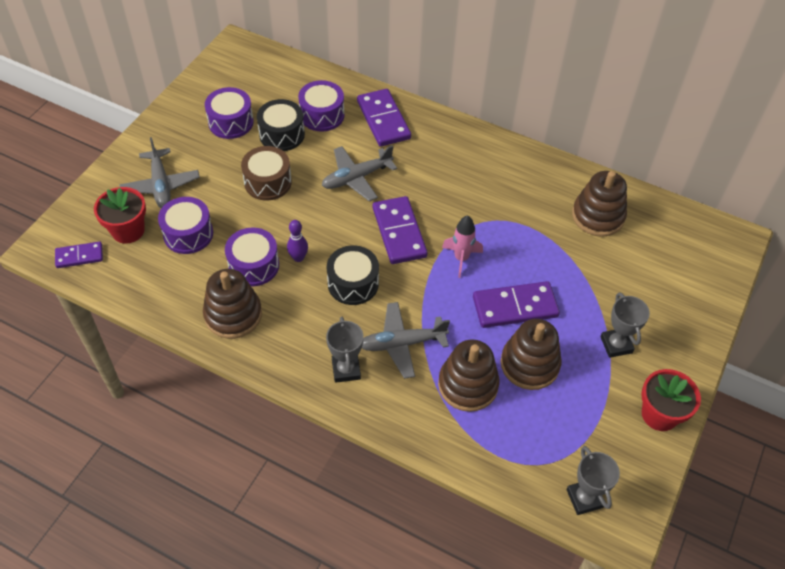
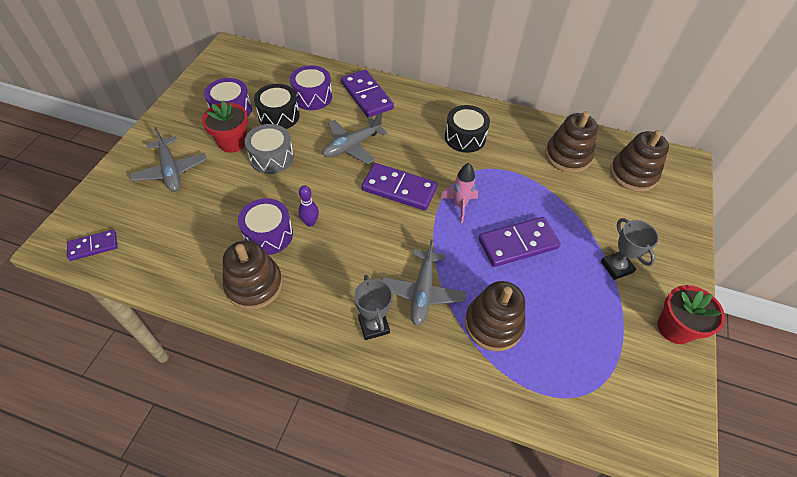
camera: 10 degrees left, 0 degrees up
(128, 230) = (141, 216): red flower pot -> red flower pot (232, 142)
(188, 234) = (201, 212): purple drum -> none
(268, 182) = (272, 158): brown drum -> grey drum
(353, 283) = (365, 240): black drum -> black drum (465, 137)
(399, 232) = (399, 189): purple domino -> purple domino turned 45 degrees counterclockwise
(402, 343) = (422, 292): grey plane -> grey plane turned 60 degrees counterclockwise
(529, 364) = (545, 296): brown stacking toy -> brown stacking toy (633, 174)
(584, 498) = (633, 425): grey trophy -> none

